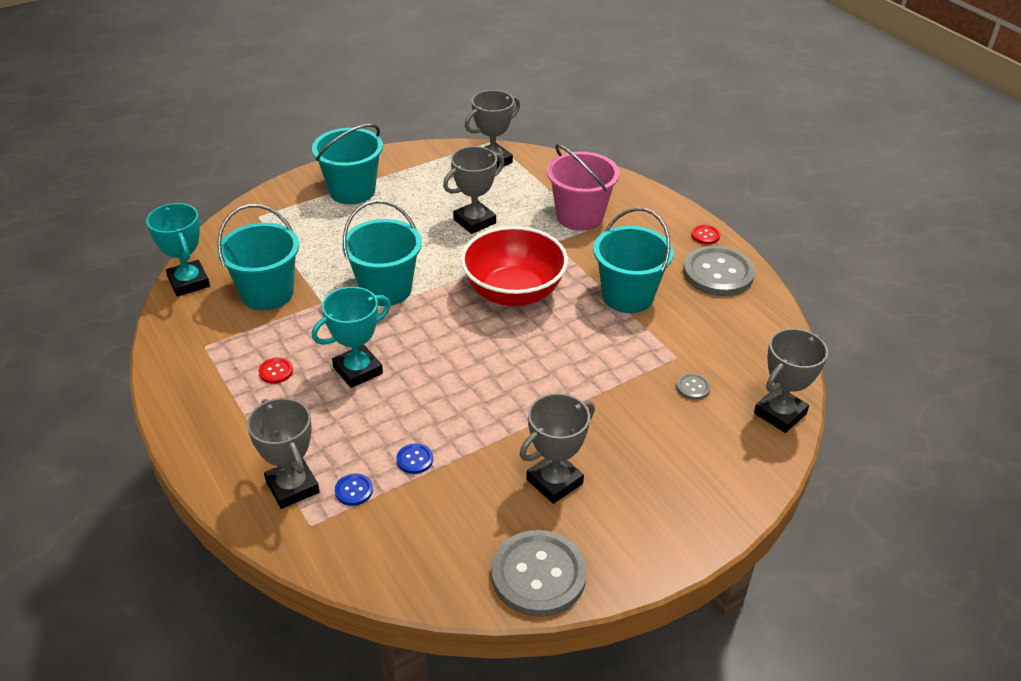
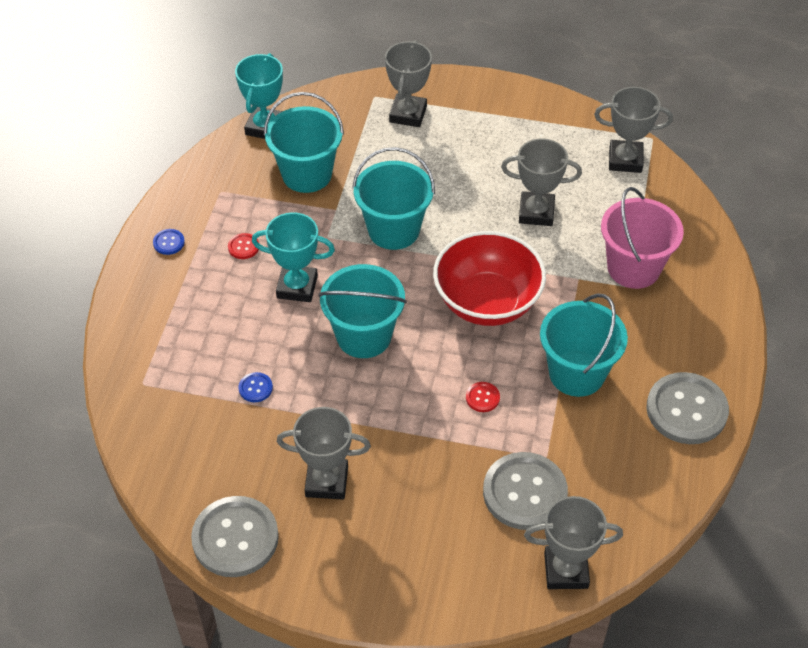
camera: 45 degrees right, 10 degrees up
(292, 487) = (160, 347): grey trophy -> grey trophy (408, 114)
(352, 191) = (471, 117): turquoise bucket -> turquoise bucket (364, 336)
(354, 490) = (193, 380): blue button -> blue button (169, 242)
(693, 387) = (524, 492): grey button -> grey button, size x2.34
(705, 235) = (726, 365): red button -> red button (482, 398)

